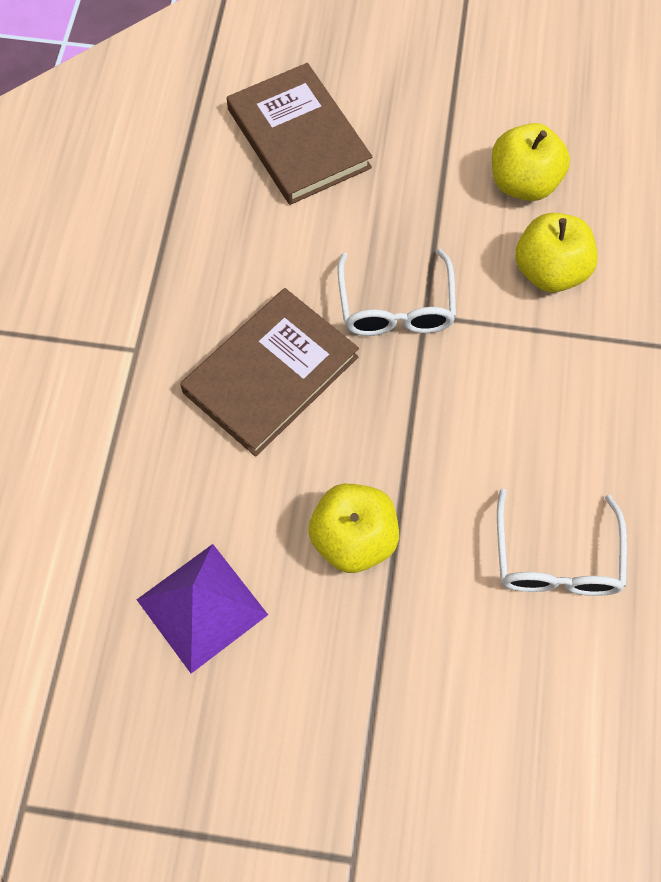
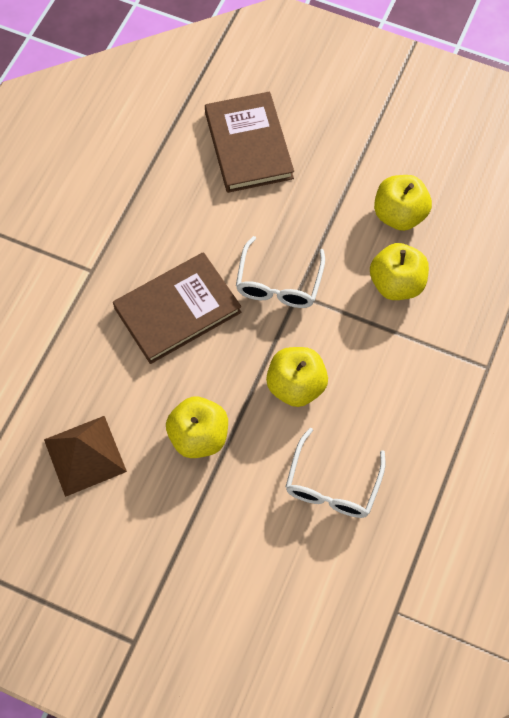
camera: 15 degrees right, 0 degrees up
(202, 606) = (85, 455): purple pyramid -> brown pyramid
(463, 437) = (296, 386): none -> yellow apple

